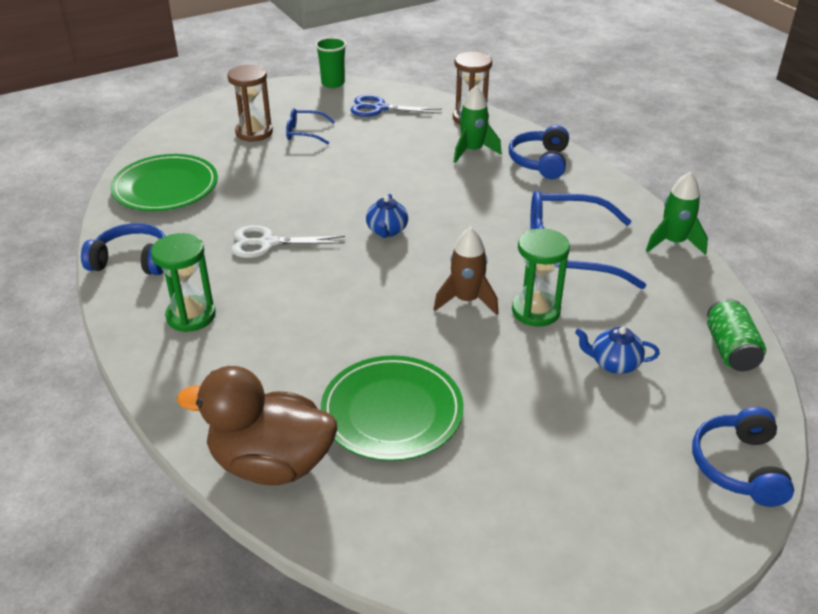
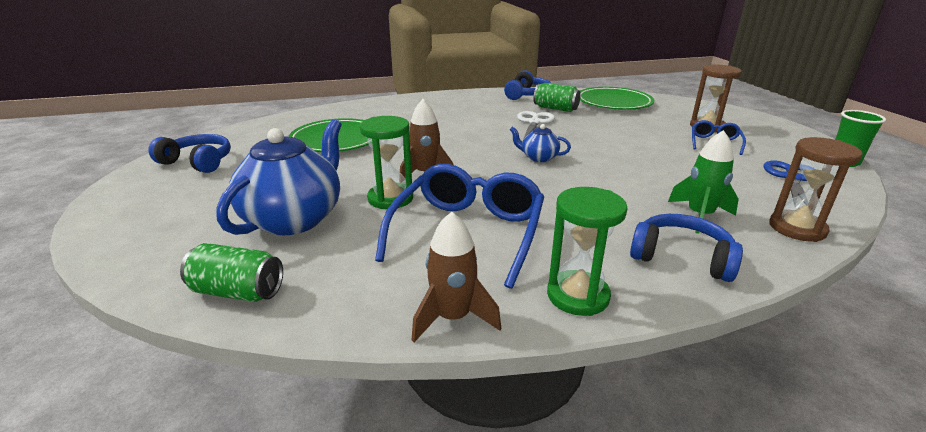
camera: 105 degrees right, 10 degrees down
(191, 316) = (465, 104): green hourglass -> green hourglass (578, 296)
(202, 231) = (555, 108): none -> green can
(271, 463) = (332, 114): brown duck -> none
(614, 363) = (294, 218): blue teapot -> blue teapot, size x2.13
(673, 242) = (453, 318): green rocket -> brown rocket
(739, 466) = (125, 245): blue headphones -> blue headphones (198, 162)

